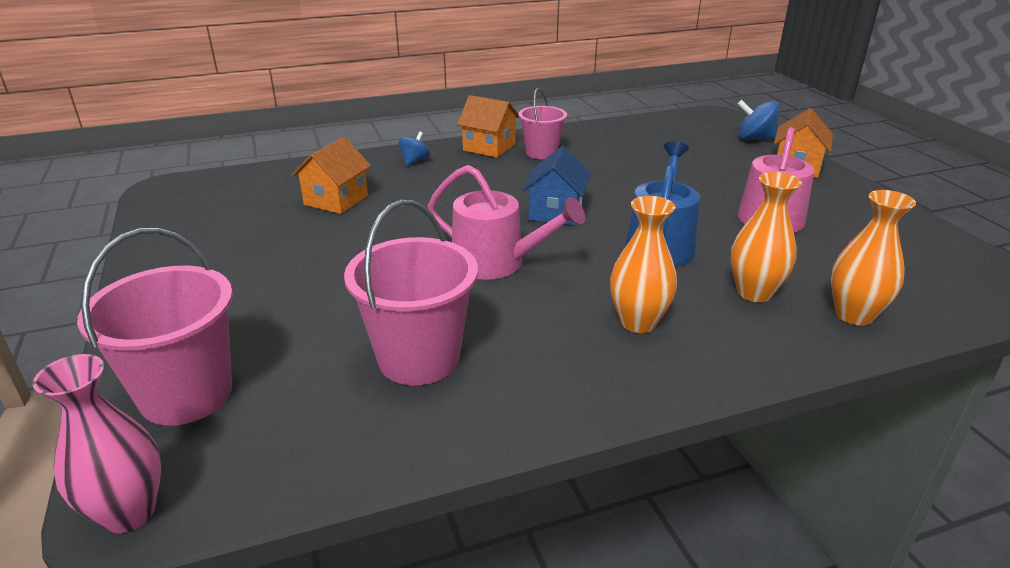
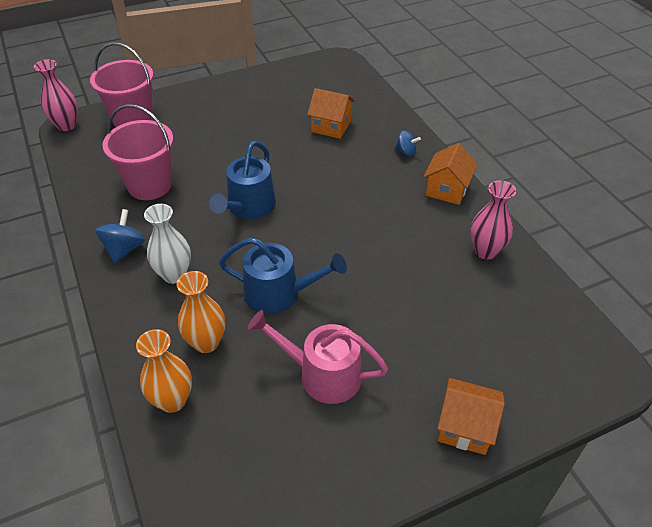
camera: 85 degrees right, 15 degrees up
(496, 262) = (249, 207): pink watering can -> blue watering can
(541, 153) = (444, 222): pink bucket -> none
(556, 212) = (326, 234): blue house -> none
(584, 140) = (485, 251): none -> pink vase
(638, 322) = (174, 274): orange vase -> white vase
(754, 139) = (542, 400): blue spinning top -> blue spinning top (124, 249)

